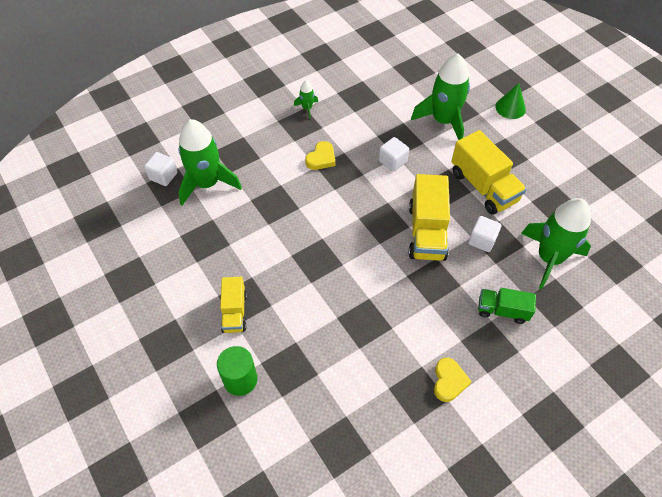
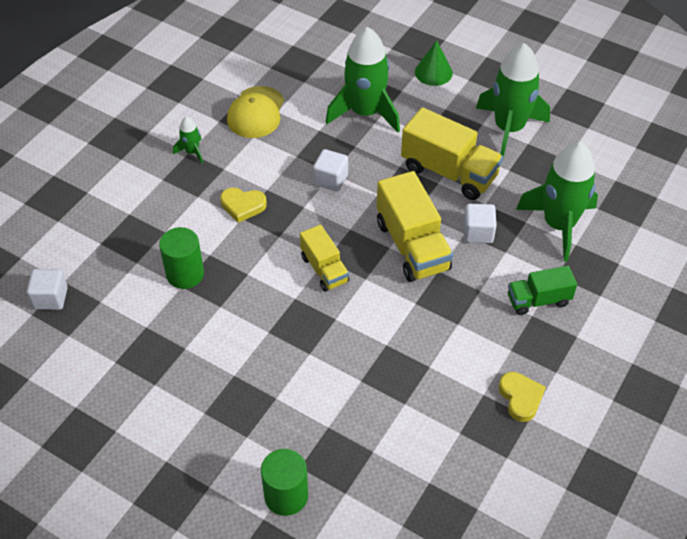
camera: 25 degrees left, 5 degrees down
(207, 183) = (114, 286): green rocket -> green rocket (509, 128)
(234, 312) = (236, 423): yellow truck -> yellow truck (324, 269)
(257, 192) = (185, 274): none -> green cylinder
(321, 158) = (243, 206): yellow heart -> yellow heart turned 90 degrees clockwise
(365, 95) = (256, 112): none -> yellow cap

